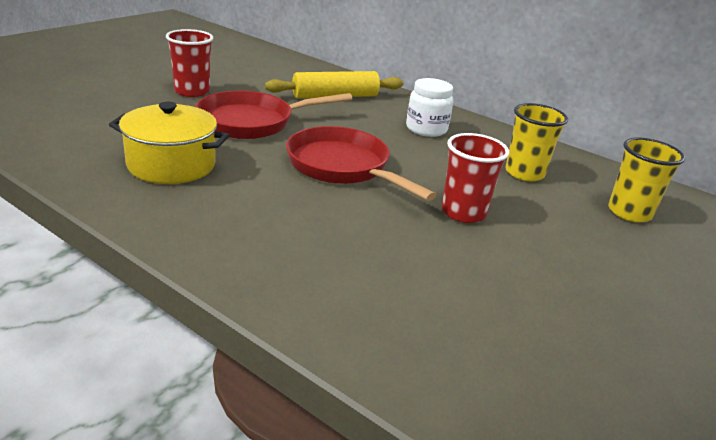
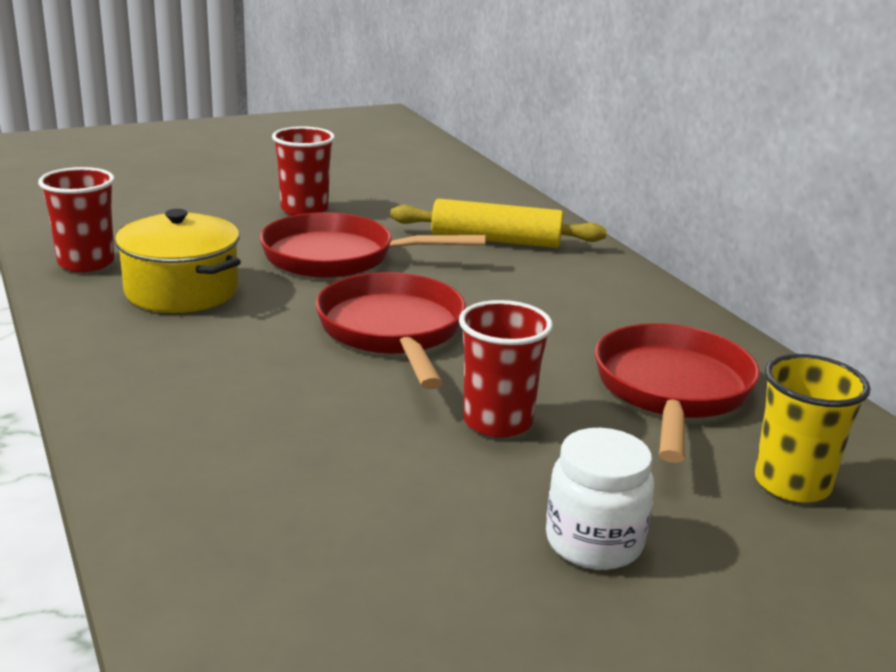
camera: 30 degrees right, 5 degrees down
(71, 156) = (86, 263): none -> red cup
(426, 129) = (584, 304): white jar -> white jar (594, 542)
(524, 173) = (672, 391): yellow cup -> red pan

